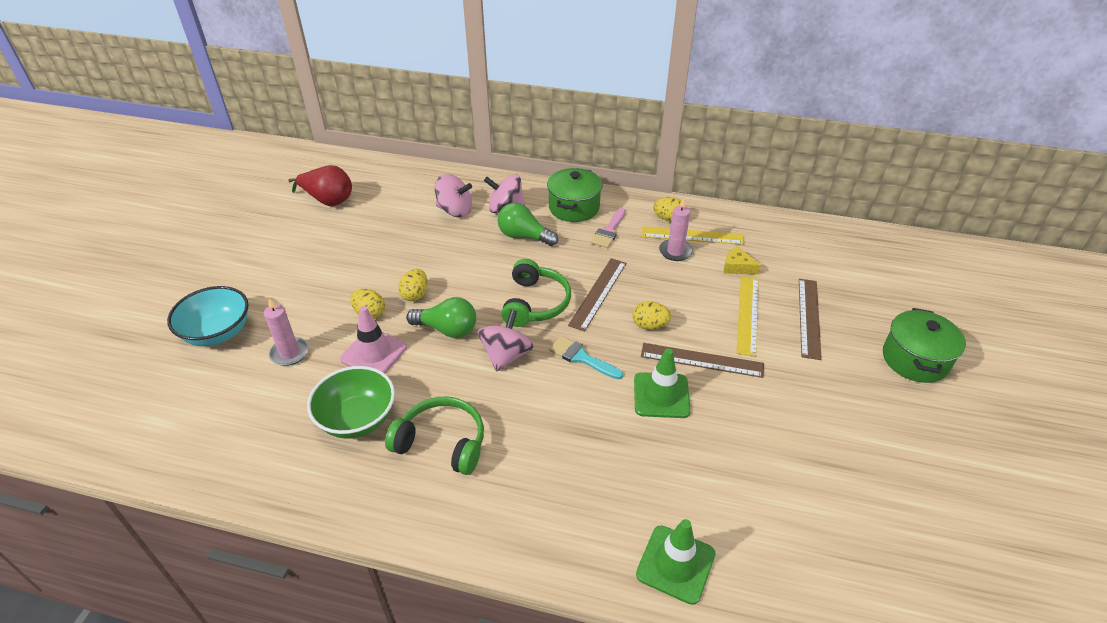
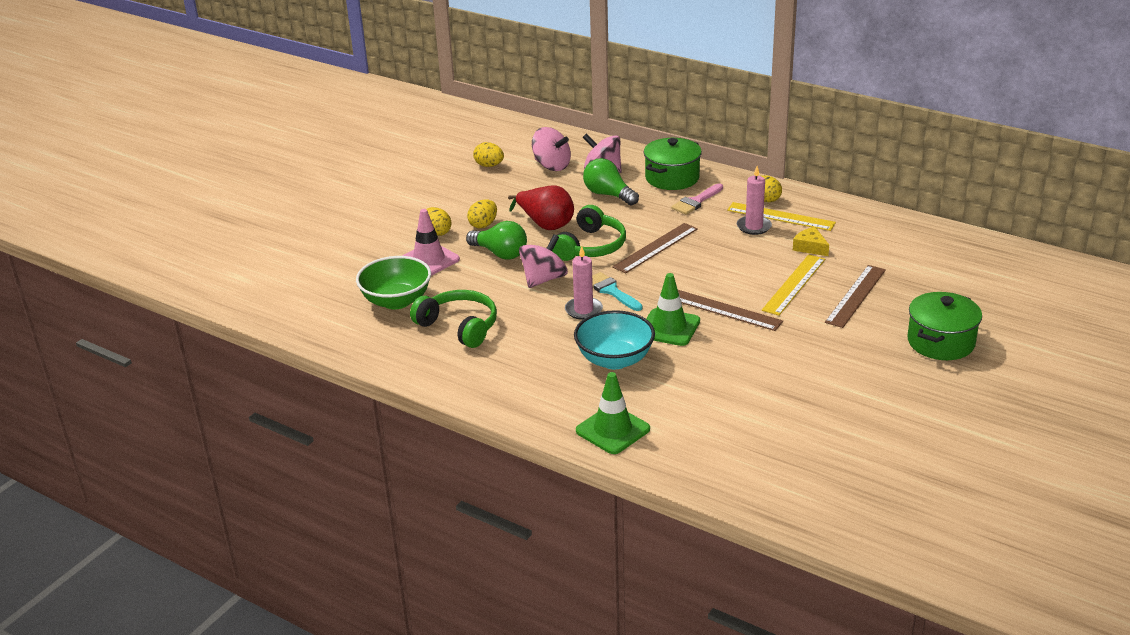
camera: 20 degrees right, 10 degrees down
(218, 333) = (303, 227): turquoise bowl -> turquoise bowl (614, 360)
(289, 353) = (358, 249): pink candle -> pink candle (583, 310)
(328, 200) = (435, 142): red pear -> red pear (545, 224)
(649, 326) = (690, 278): yellow egg -> yellow egg (489, 165)

